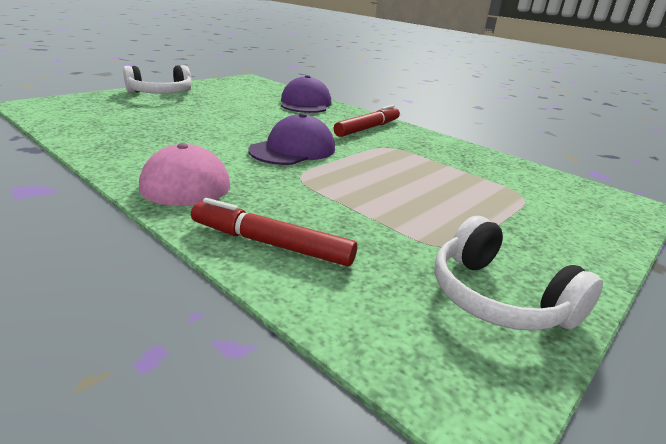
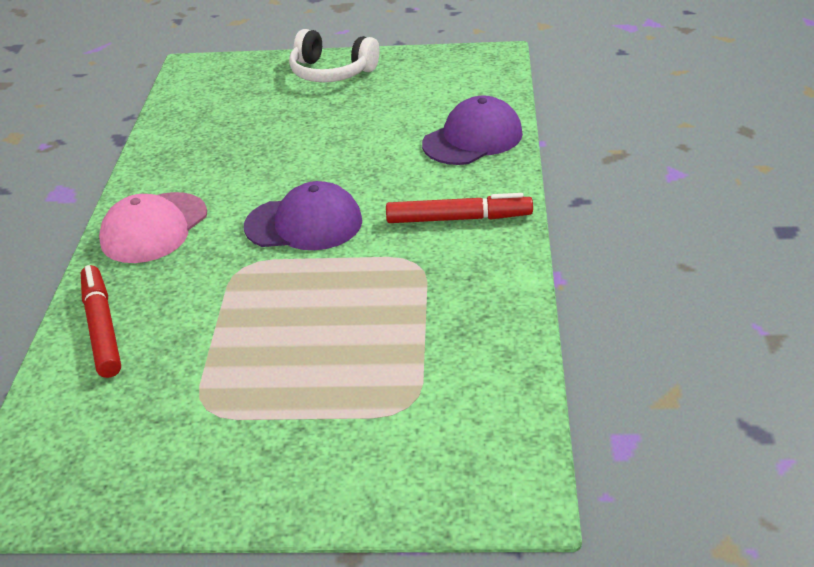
camera: 55 degrees right, 10 degrees up
(498, 298) = (145, 468): white headphones -> none

